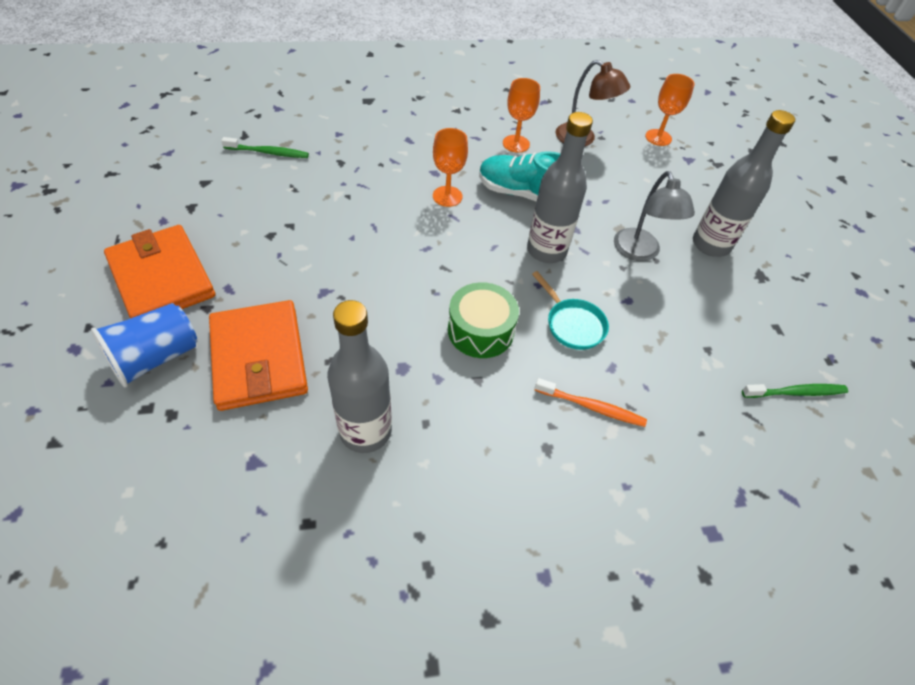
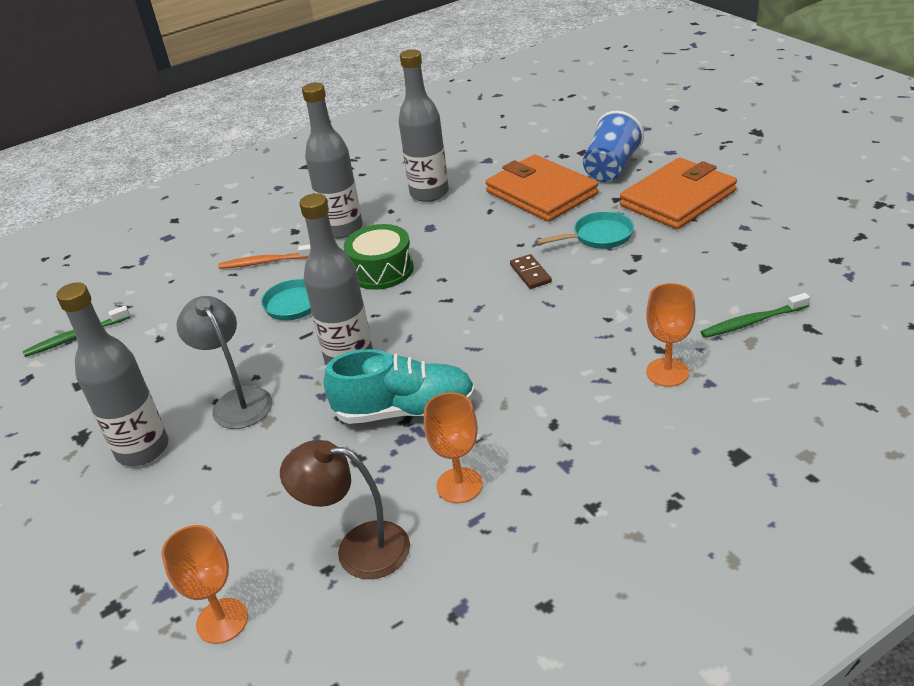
camera: 165 degrees right, 15 degrees down
(161, 278) = (678, 198): orange wallet -> orange wallet turned 75 degrees counterclockwise
(273, 270) = (599, 236): none -> turquoise pan
(362, 260) = (530, 273): none -> brown domino
(447, 196) = (498, 366): orange goblet -> orange goblet (667, 372)
(492, 419) = (342, 229): none -> grey bottle

